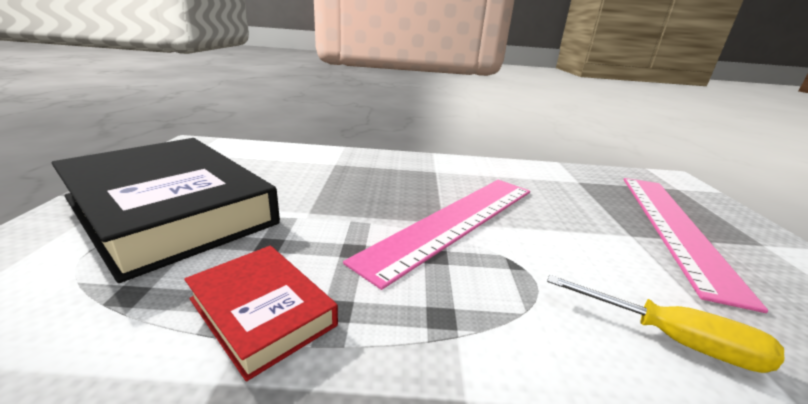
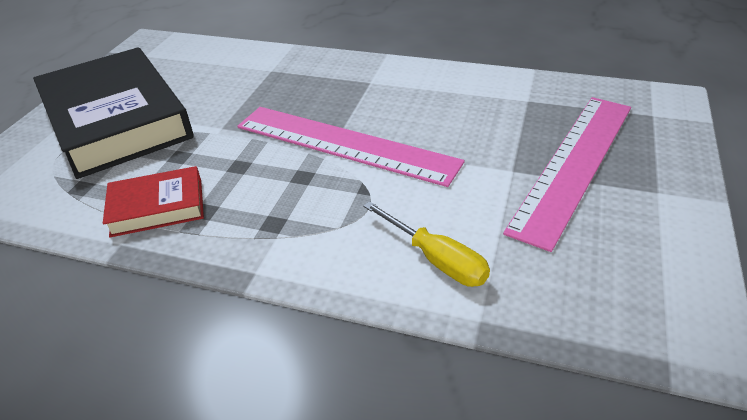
camera: 20 degrees right, 15 degrees up
(262, 312) = (157, 207): red book -> red book turned 75 degrees counterclockwise
(455, 221) = (344, 144): pink ruler -> pink ruler turned 60 degrees clockwise

